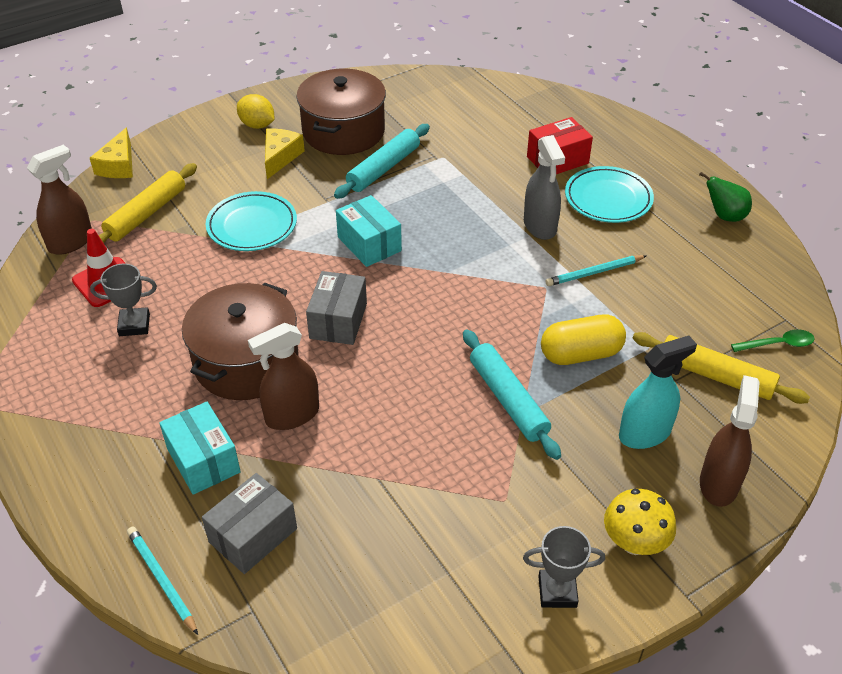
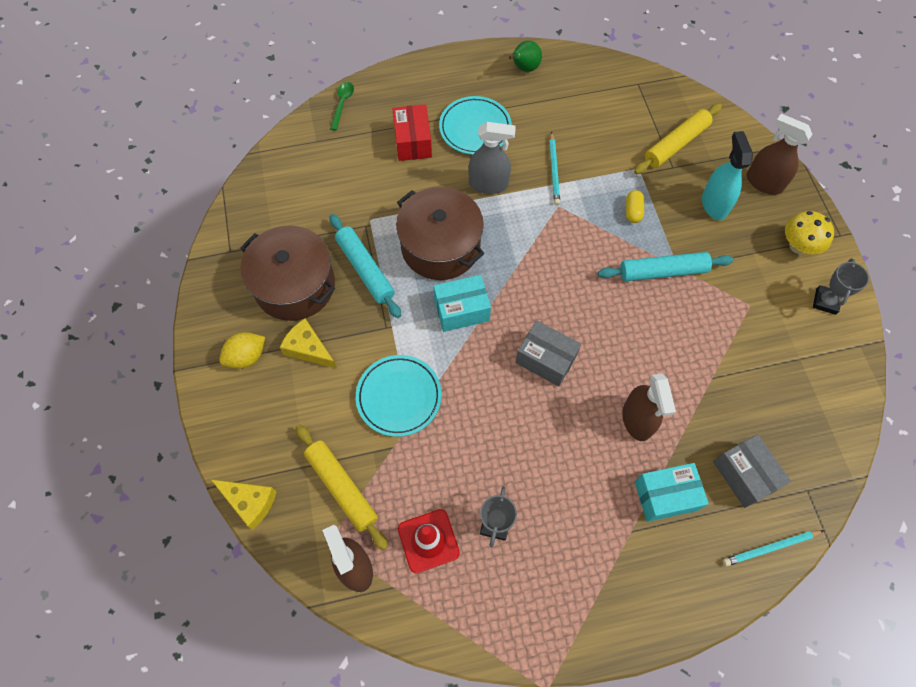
camera: 70 degrees left, 20 degrees up
(246, 362) = (570, 440): brown pot -> brown pot (440, 246)
(580, 354) = (633, 211): yellow capsule -> yellow capsule, size x0.55
(778, 344) = (659, 98): green spoon -> green spoon (342, 104)

